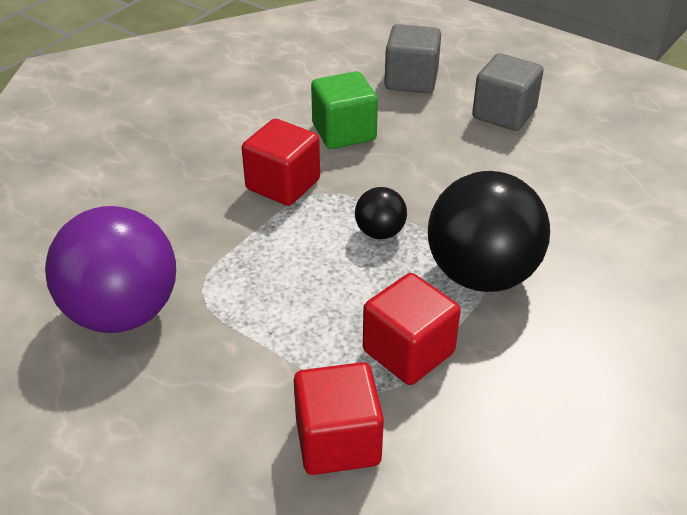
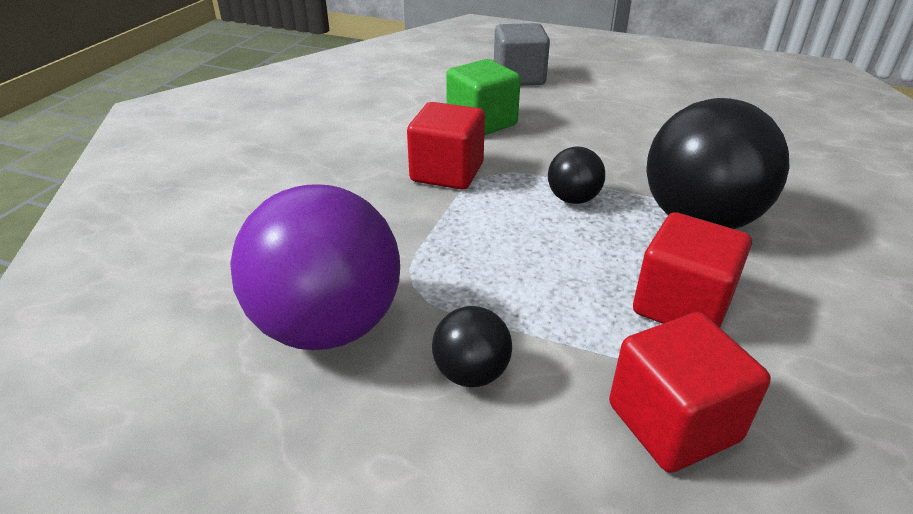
camera: 15 degrees left, 5 degrees down
(210, 372) = (471, 373): none -> black ball
(504, 114) = (619, 91): grey cube -> none

